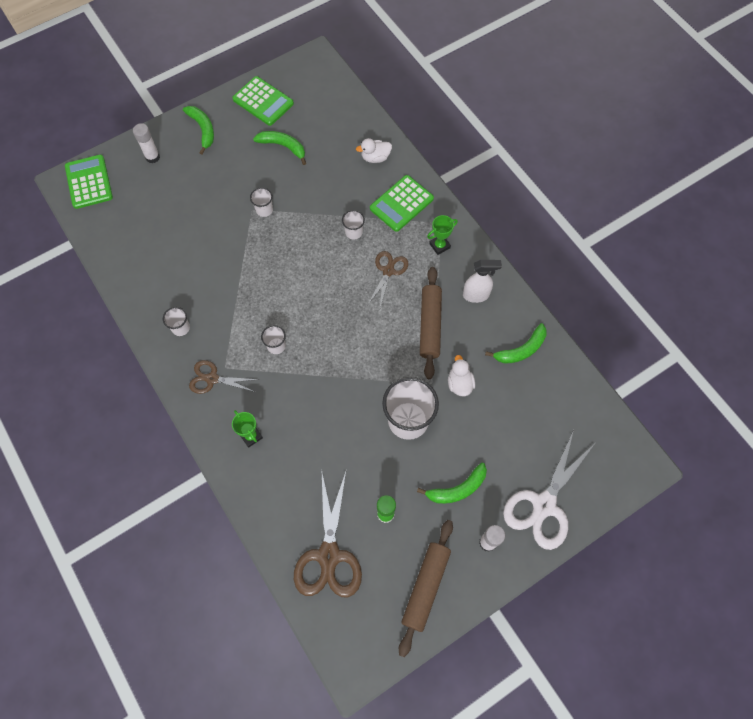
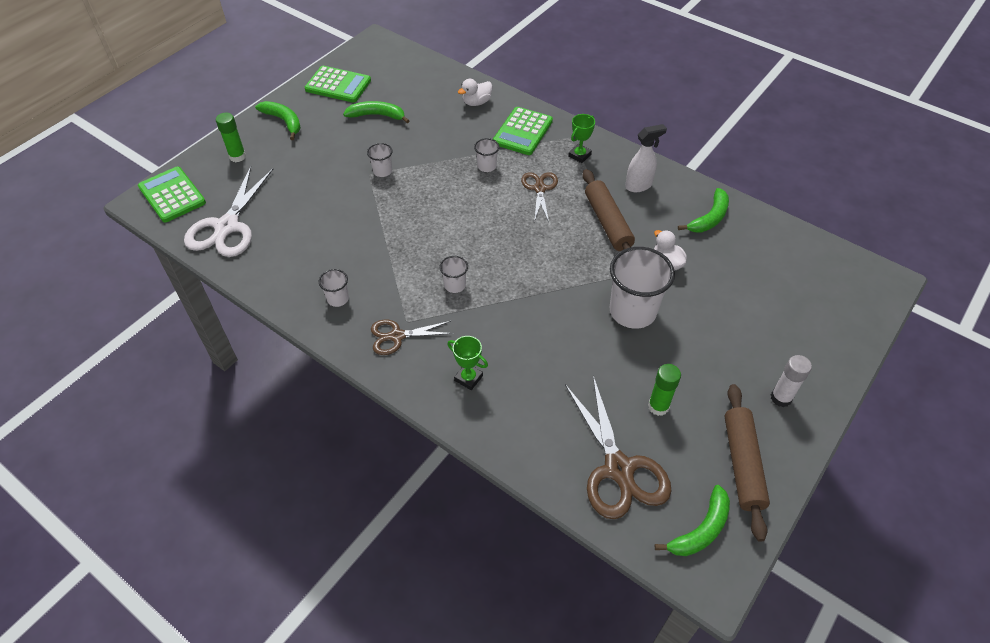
camera: 20 degrees left, 15 degrees down
(152, 157) = (237, 156): white glue stick -> green glue stick
(457, 489) = (720, 358): green banana -> green banana (701, 530)
(544, 505) = (815, 344): white scissors -> white scissors (227, 226)

